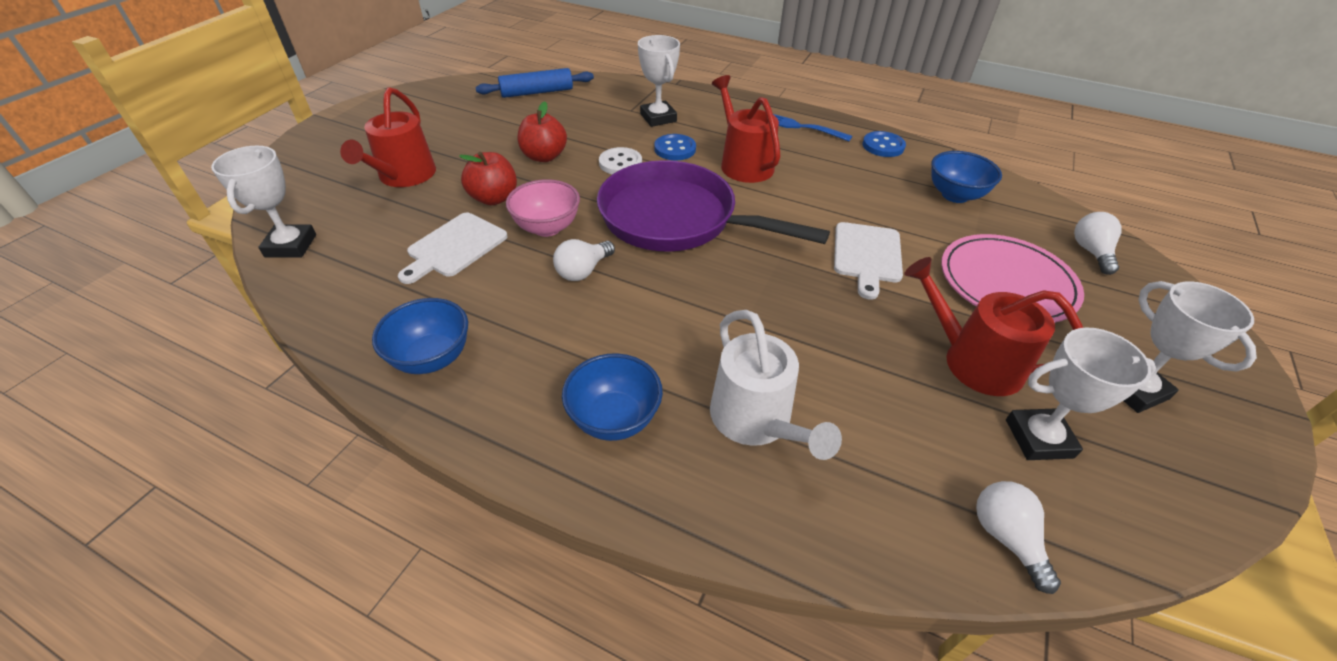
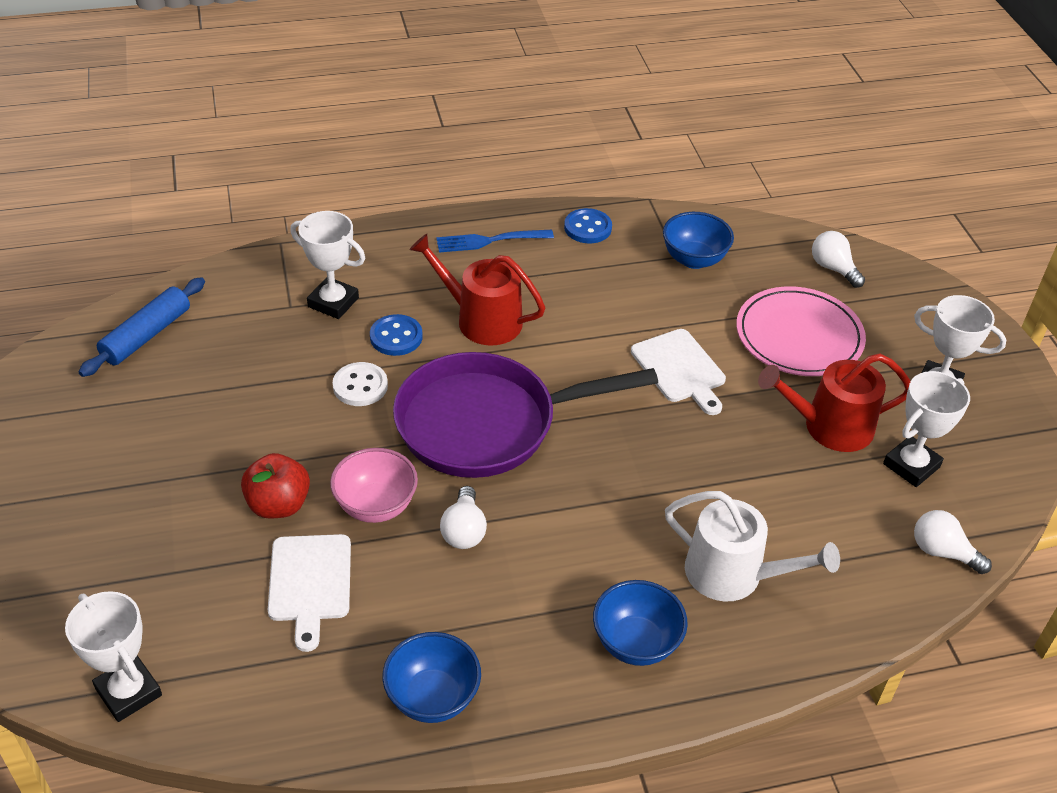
camera: 40 degrees left, 0 degrees up
(404, 176) = (138, 537): red watering can -> none
(544, 156) = (268, 422): red apple -> none

